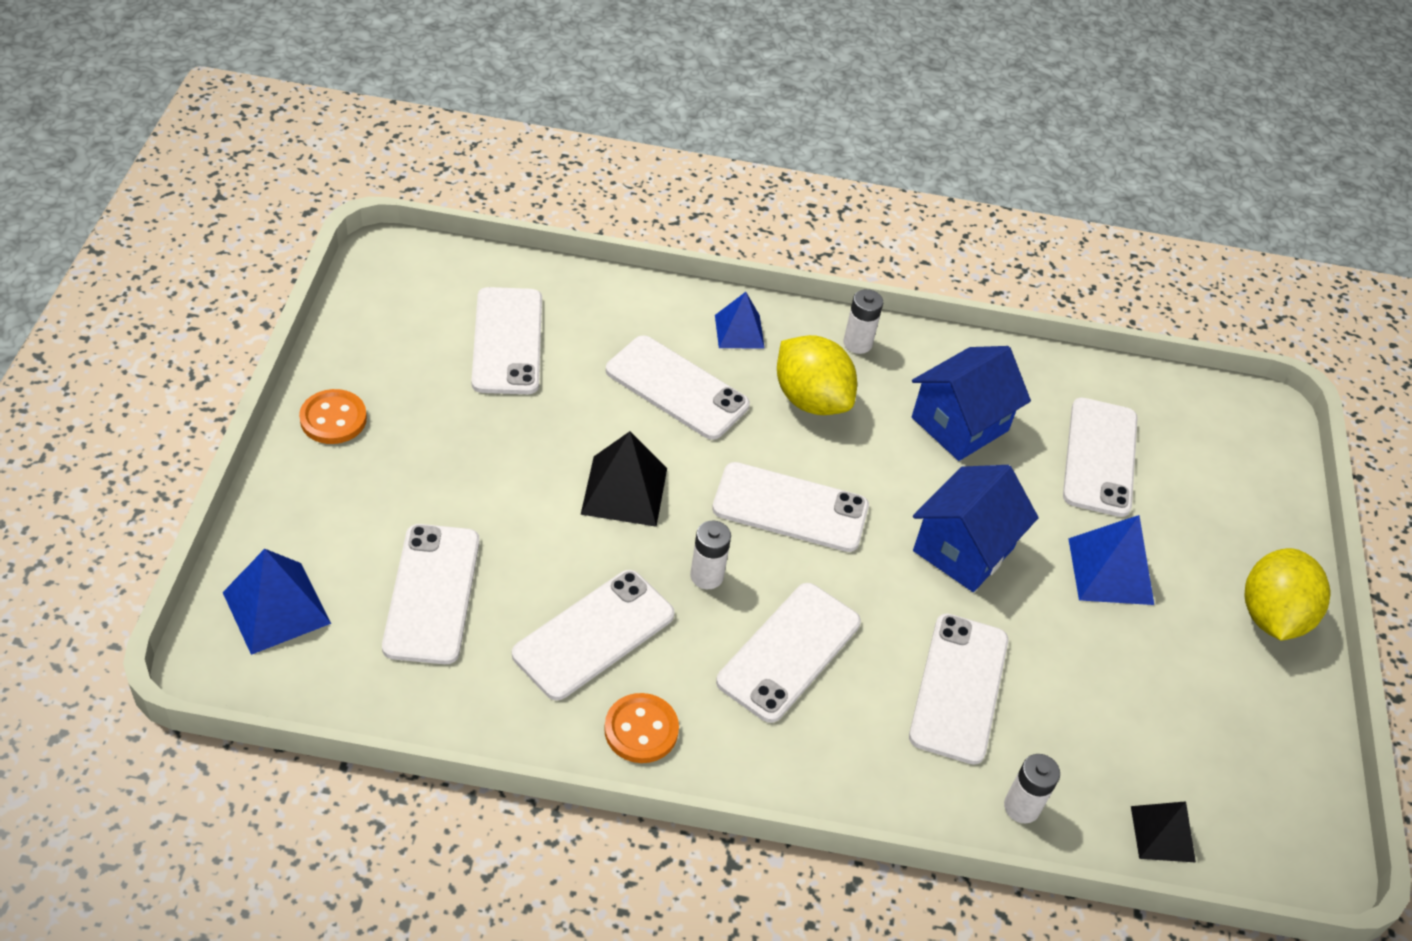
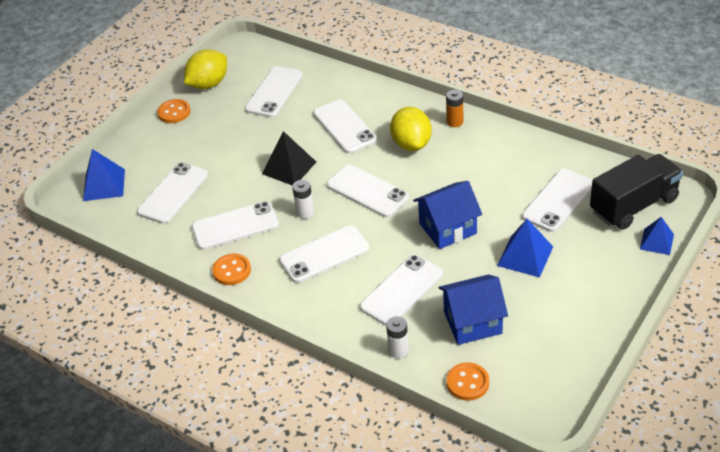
camera: 35 degrees right, 5 degrees down
(739, 331) = (394, 106): blue pyramid -> blue pyramid (657, 241)
(857, 343) = (455, 122): white battery -> orange battery
(960, 424) = (486, 170): blue house -> blue house (472, 322)
(1163, 834) = (467, 383): black pyramid -> orange button
(1211, 441) = (633, 205): none -> black truck
(1271, 616) = (608, 298): yellow lemon -> yellow lemon (208, 84)

